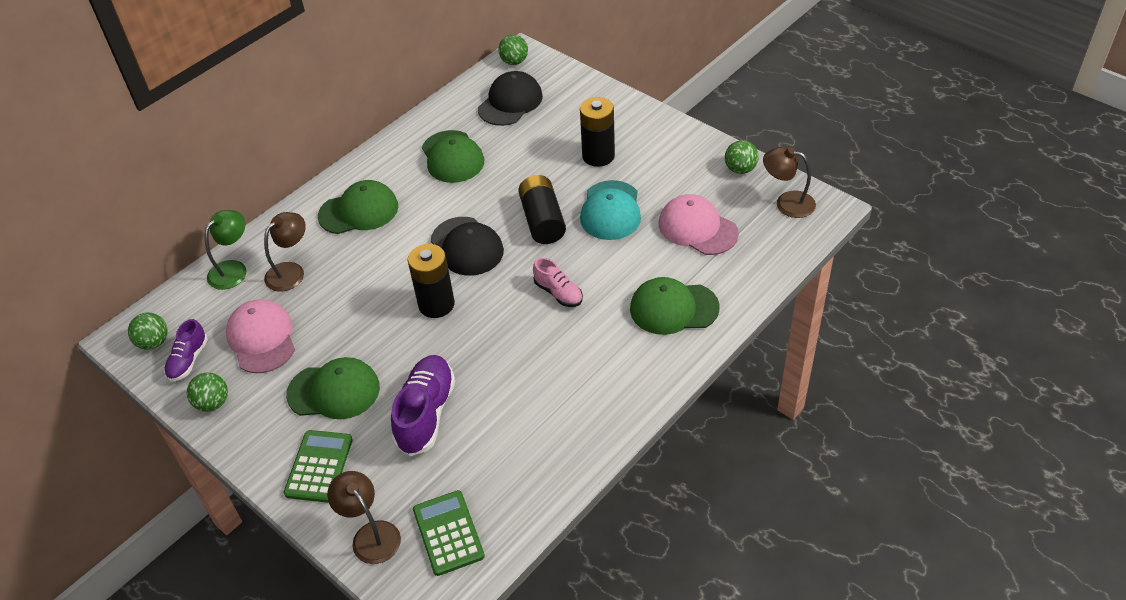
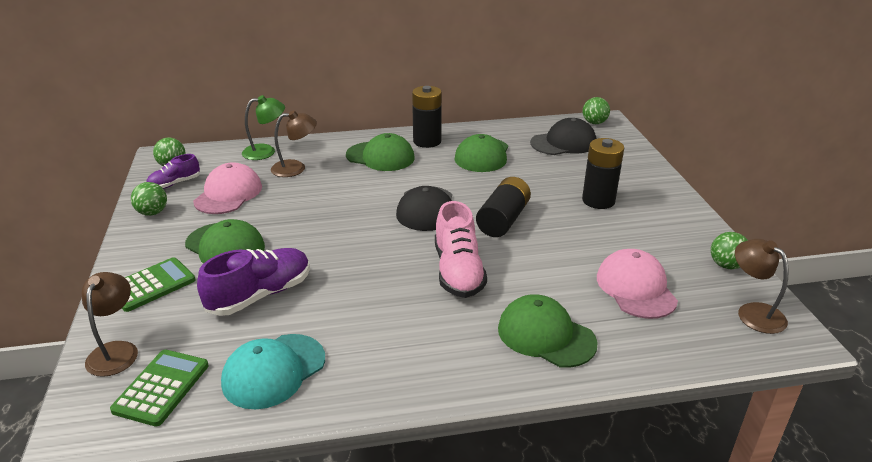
camera: 35 degrees right, 15 degrees down
(436, 304) = (359, 232): black battery -> black battery (427, 141)
(558, 293) = (458, 271): pink shoe -> pink shoe, size x1.72
(610, 211) = (568, 239): turquoise cap -> turquoise cap (274, 371)

